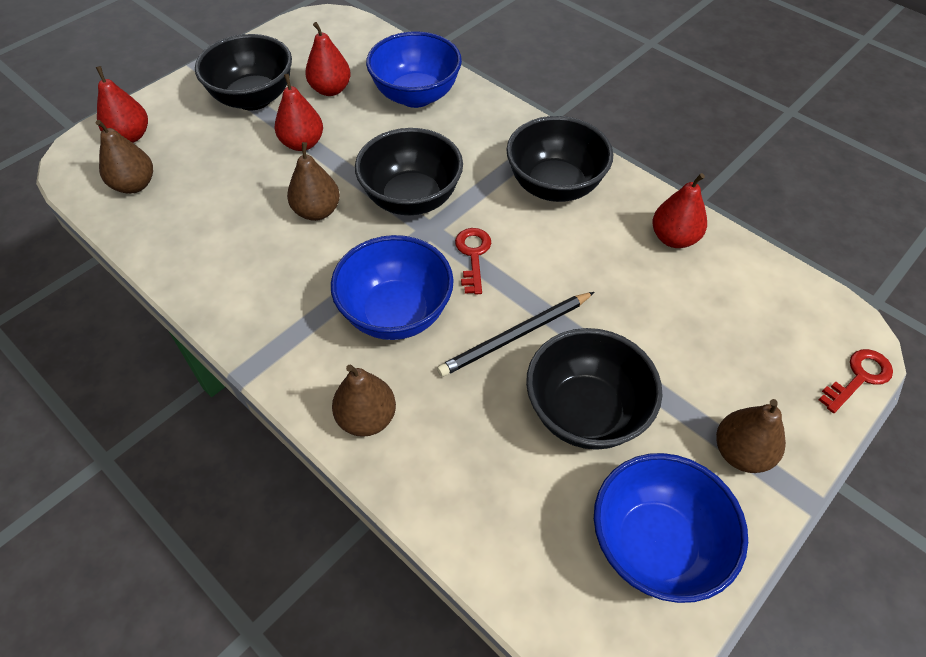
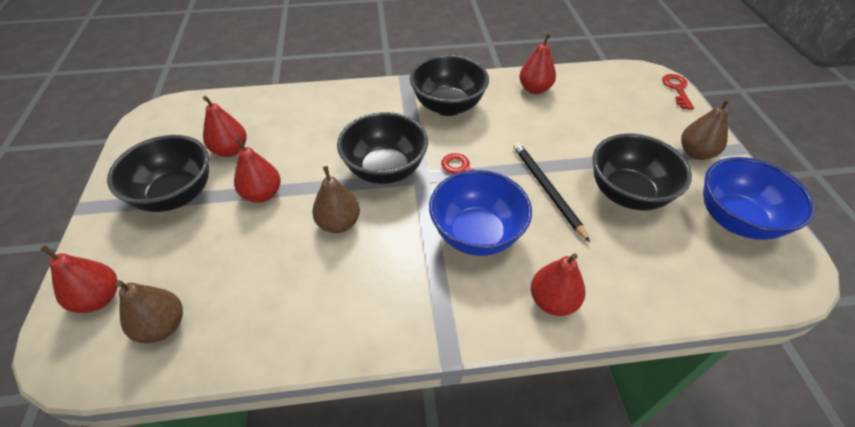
camera: 50 degrees left, 5 degrees down
(367, 418) = (552, 301): brown pear -> red pear
(416, 95) = (296, 115): blue bowl -> none
(515, 336) = (546, 189): black pencil -> black pencil turned 150 degrees clockwise

